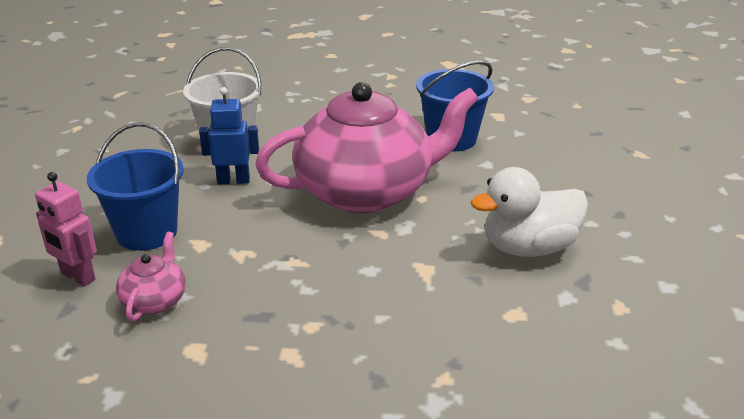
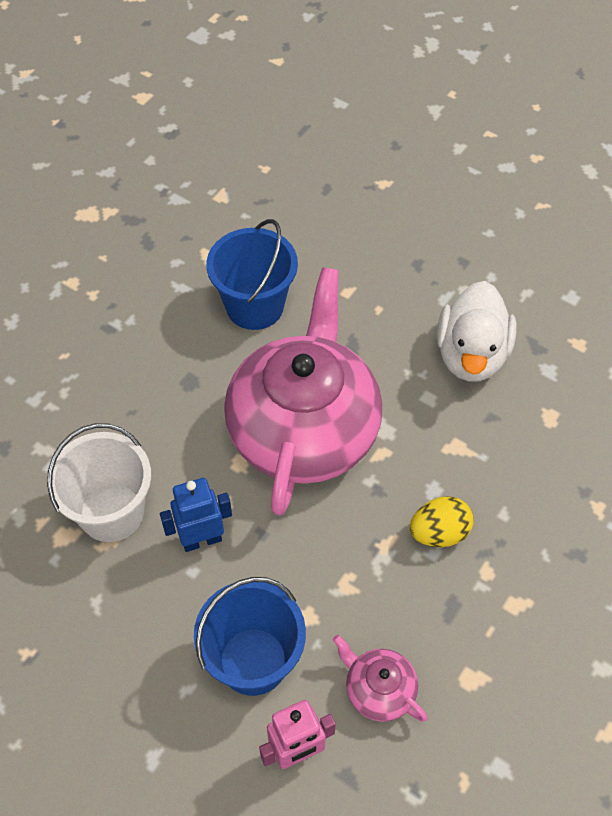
camera: 60 degrees left, 25 degrees up
(233, 180) = (201, 540): blue robot -> blue robot turned 45 degrees clockwise
(329, 286) = (439, 533): none -> yellow egg

